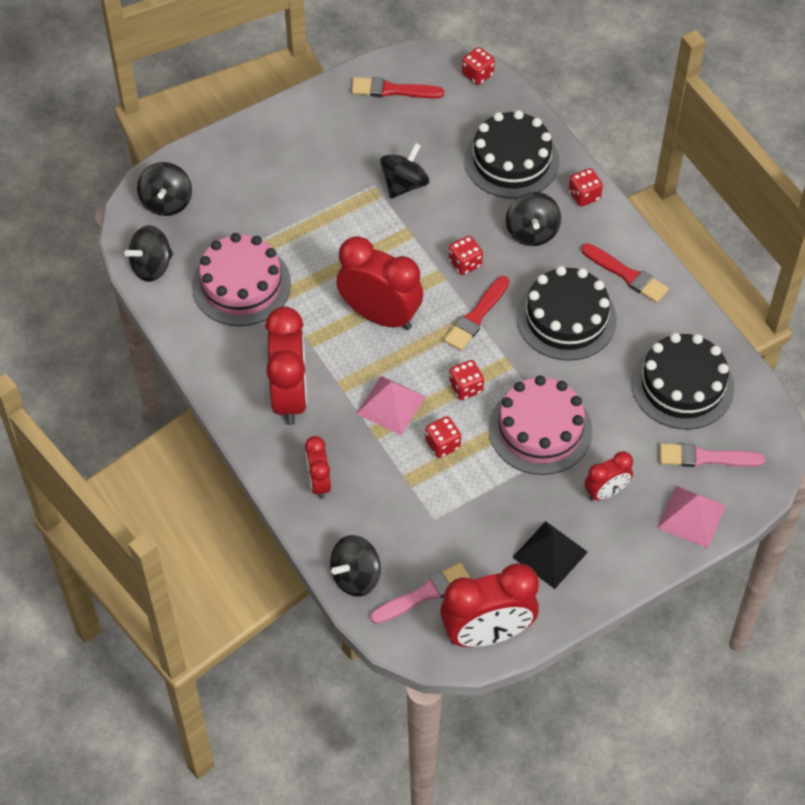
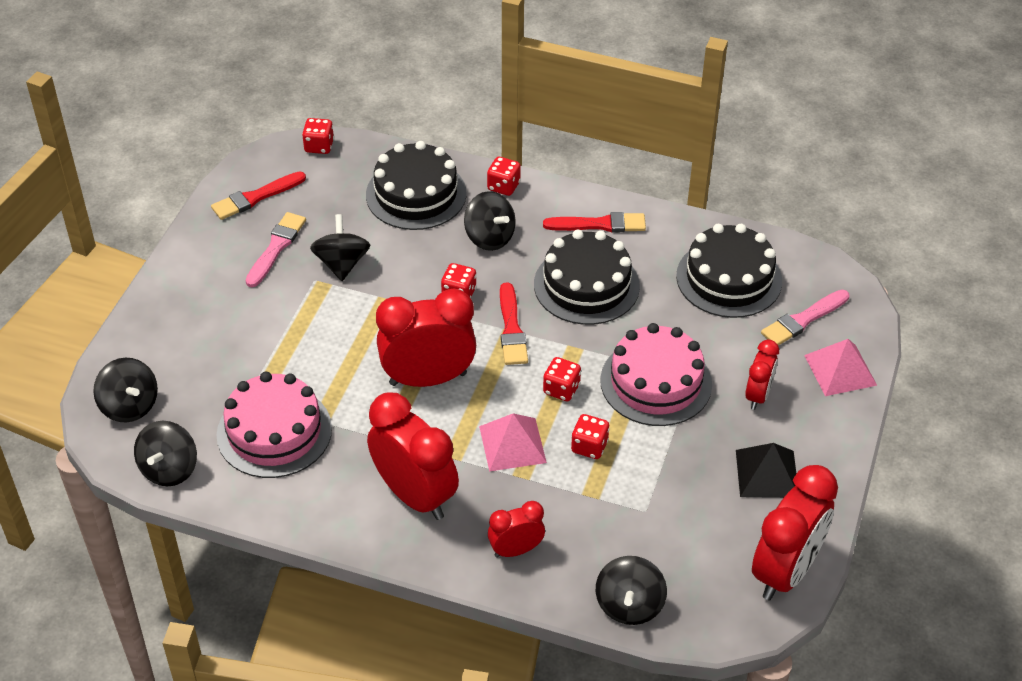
camera: 40 degrees left, 10 degrees down
(319, 483) = (516, 550): red clock -> red clock turned 120 degrees clockwise
(424, 594) = (701, 577): pink brush -> pink brush (276, 247)

